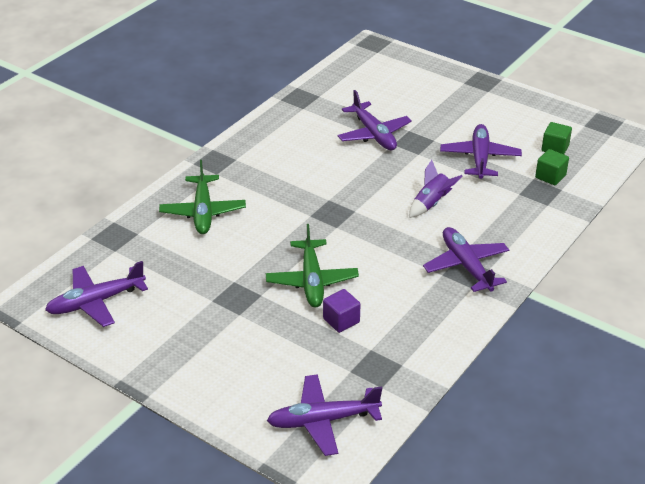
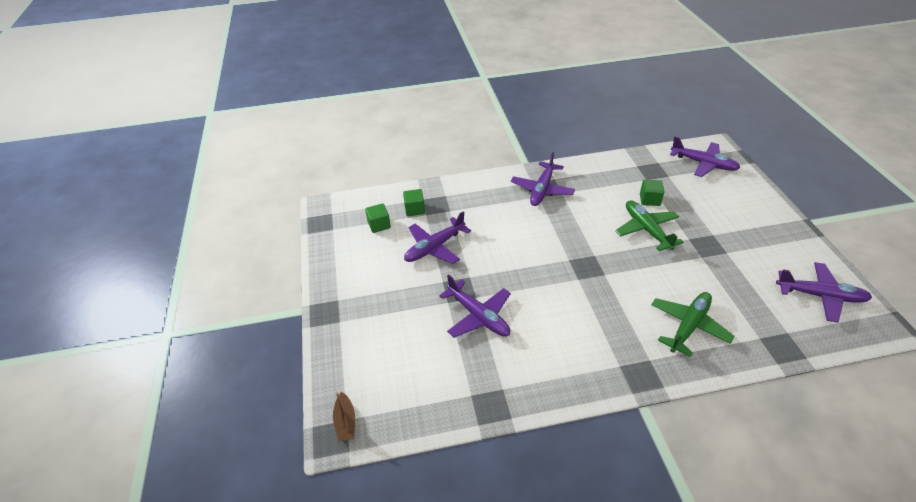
camera: 135 degrees left, 5 degrees up
(312, 281) = (647, 230): green plane -> green plane turned 60 degrees counterclockwise
(341, 320) = (649, 200): purple cube -> green cube
(373, 134) = (478, 316): purple plane -> purple plane turned 120 degrees clockwise
(376, 51) = (345, 422): none -> brown boat
(431, 203) = (512, 235): purple rocket -> none

